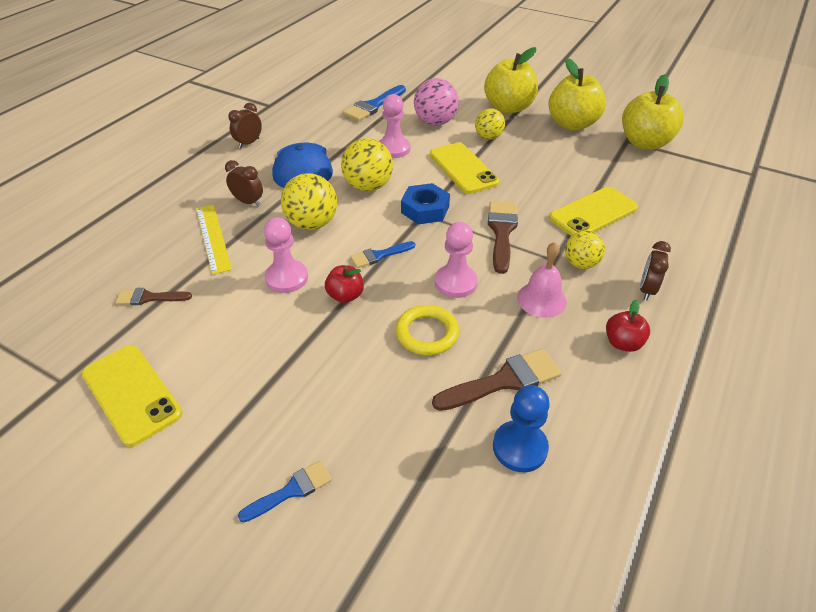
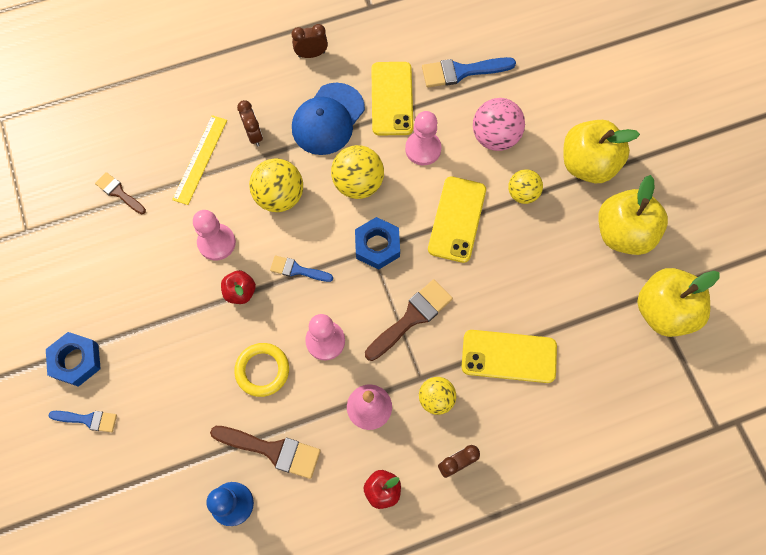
camera: 40 degrees right, 25 degrees up
(131, 394) = (56, 274): yellow phone -> yellow phone (392, 99)
(226, 449) = (76, 361): none -> blue nut

